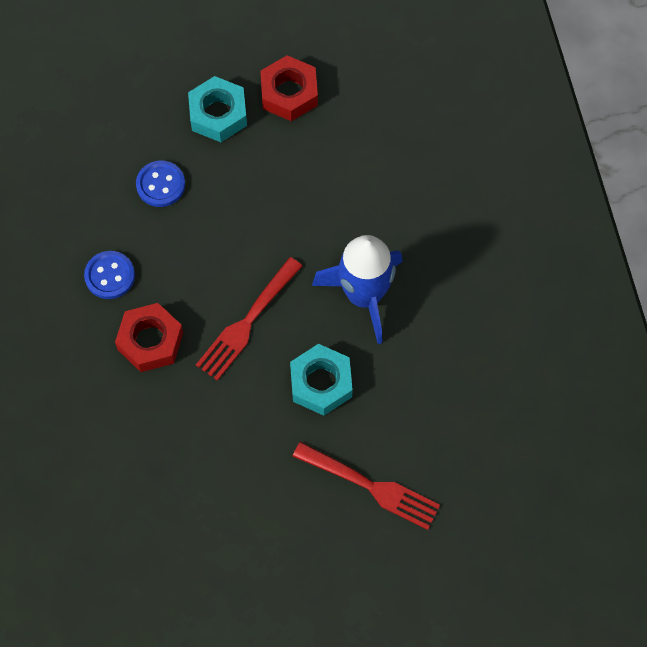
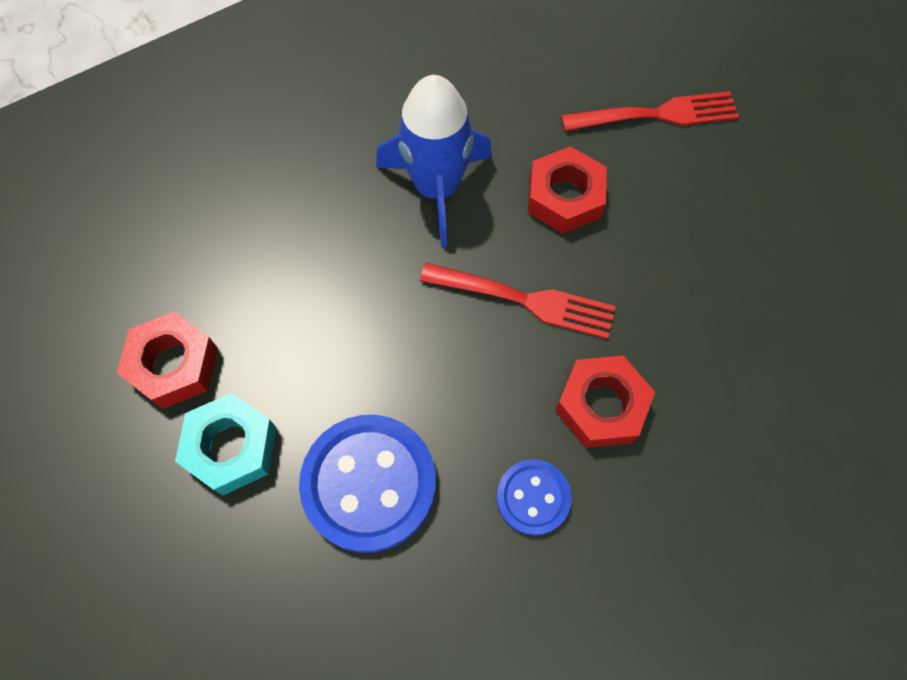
camera: 110 degrees left, 0 degrees up
(160, 185) = (369, 483): blue button -> blue button, size x1.83
(321, 383) = (565, 197): turquoise nut -> red nut
(371, 487) = (657, 114): red fork -> red fork turned 75 degrees clockwise

